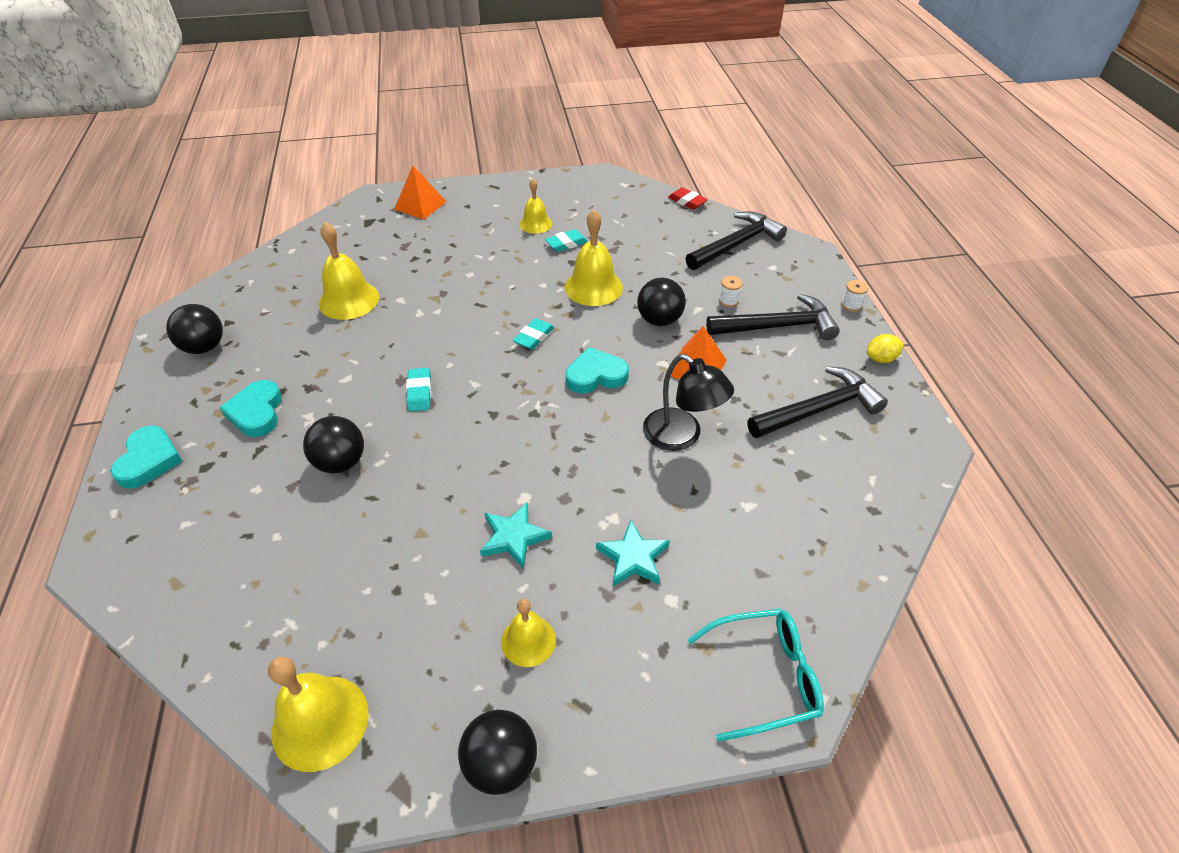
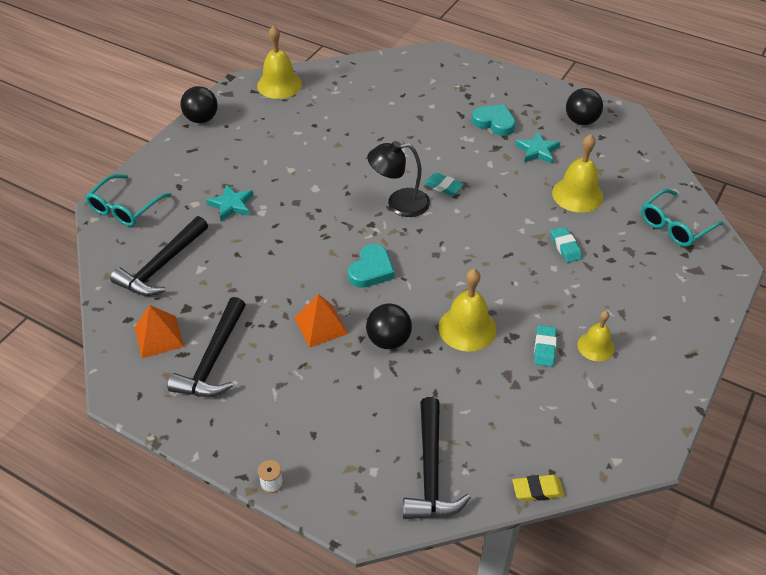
camera: 130 degrees right, 0 degrees up
(149, 460) = (493, 80): turquoise heart -> none
(341, 462) = (418, 137): black ball -> none
(346, 235) = (675, 226): none -> turquoise glasses
(420, 205) = (692, 287): orange pyramid -> orange pyramid (159, 337)
(514, 537) = (295, 172): turquoise star -> turquoise star (537, 151)
(528, 640) = (238, 150): yellow bell -> none
(534, 337) = (442, 262): turquoise eraser -> turquoise eraser (565, 247)
(681, 436) = (277, 275): black lamp -> black lamp (399, 203)
(687, 202) = (537, 490): red eraser -> yellow eraser
(728, 300) = (365, 401): white spool -> none
(777, 326) = (305, 406): black hammer -> black hammer (162, 265)
(880, 359) = (204, 441): yellow lemon -> none

